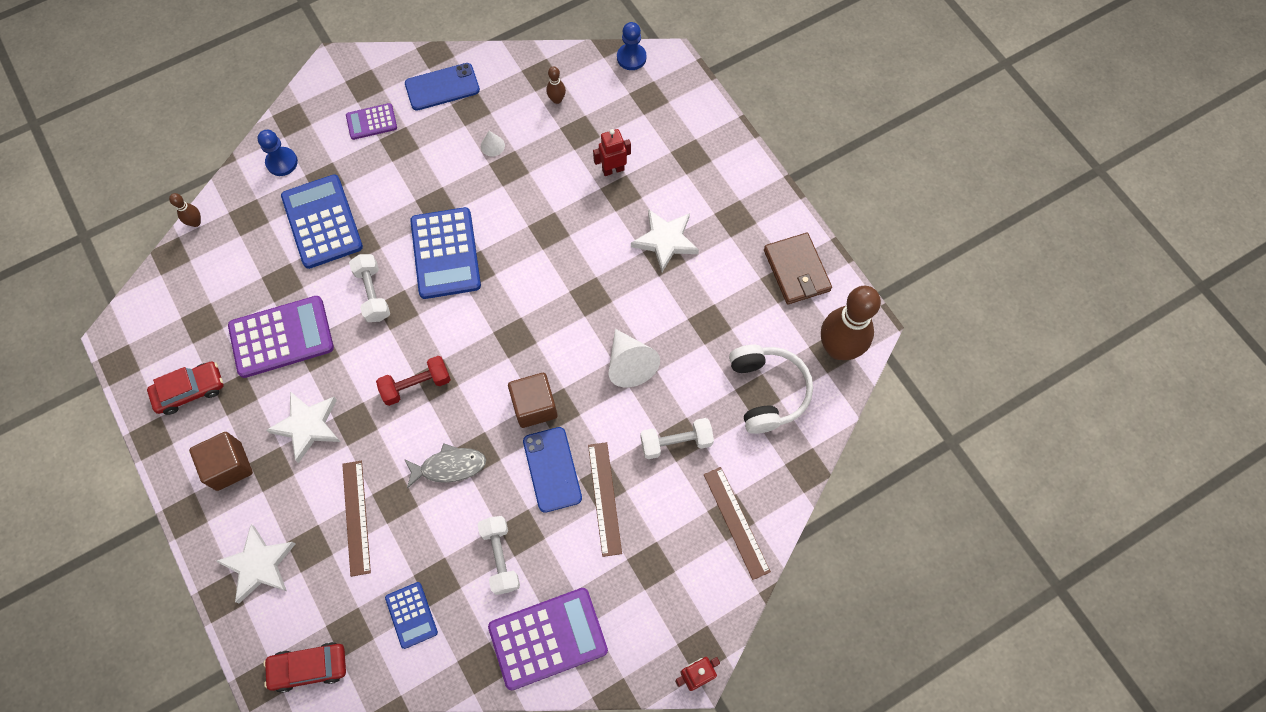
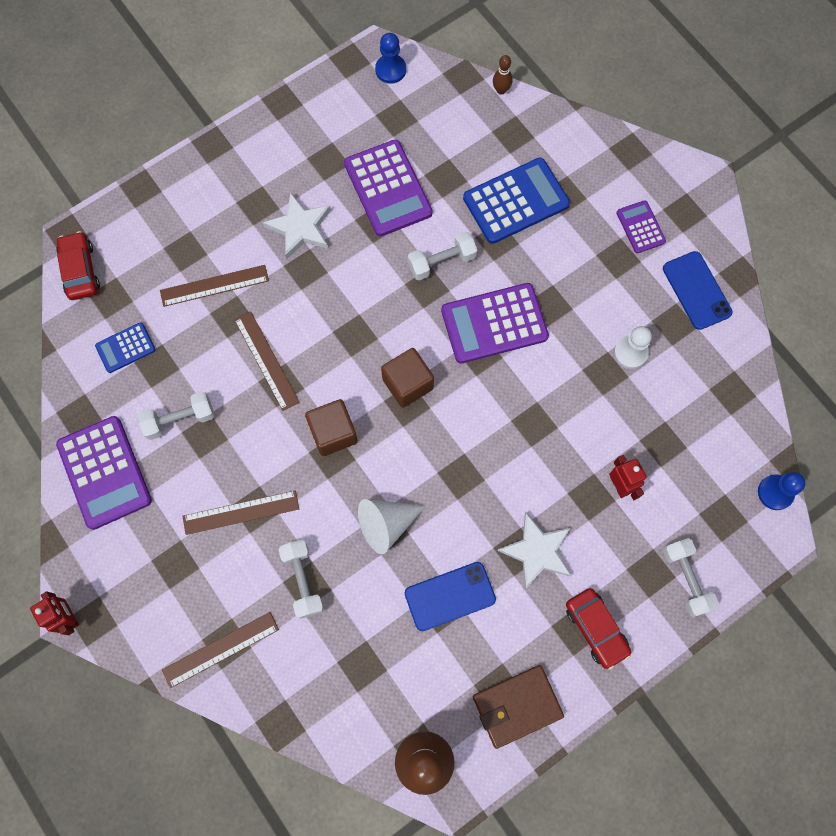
camera: 85 degrees right, 5 degrees up
(190, 390) = (328, 123): red car -> red car (596, 628)
(229, 466) = (258, 170): brown cube -> brown cube (407, 384)
(259, 565) = (169, 213): white star -> none
(282, 162) = (579, 152): blue pawn -> blue pawn (390, 70)
(416, 385) = (347, 318): red dumbbell -> none
(445, 253) = (494, 323): blue calculator -> purple calculator
(449, 466) = (266, 360): grey fish -> brown ruler
(492, 145) = (630, 352): white cone -> white pawn
(552, 469) = (268, 458): blue phone -> blue phone (450, 596)
(557, 99) = (701, 414): brown bowling pin -> none
(698, 131) = (686, 579): none -> white dumbbell
(767, 391) = (366, 677): white headphones -> none

